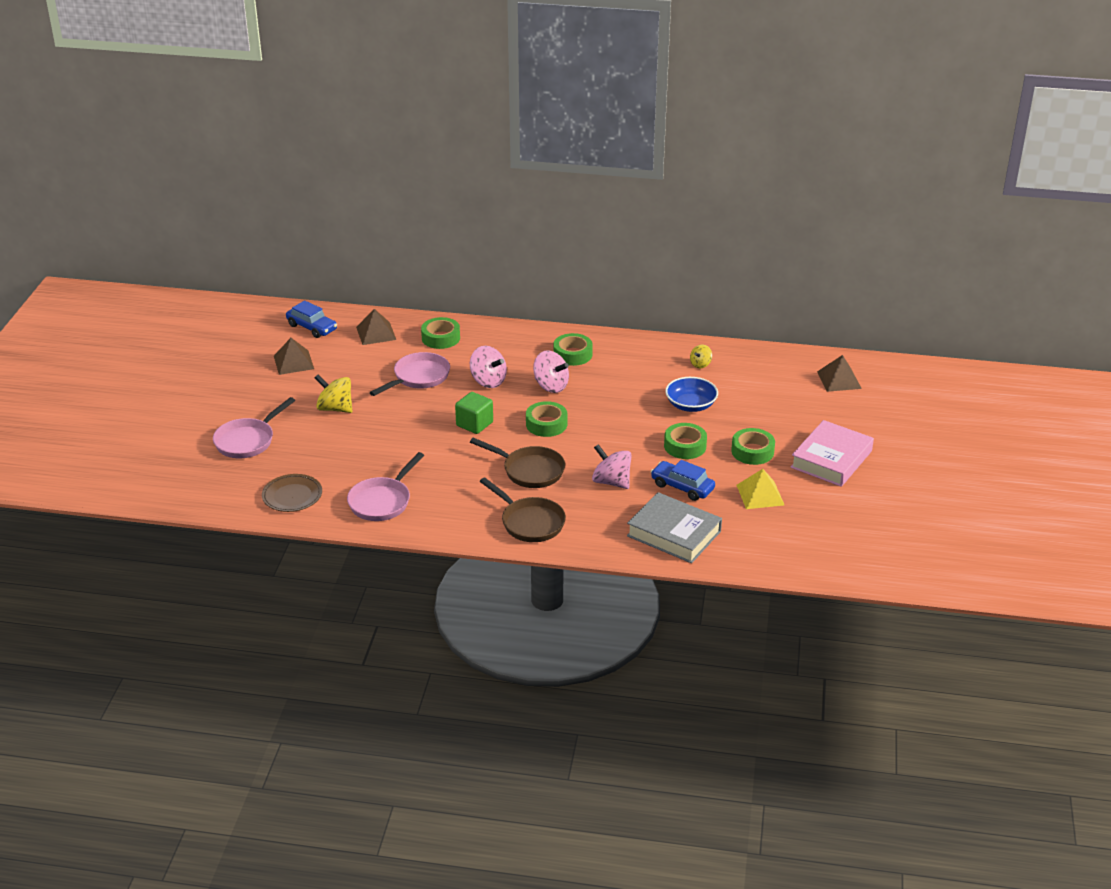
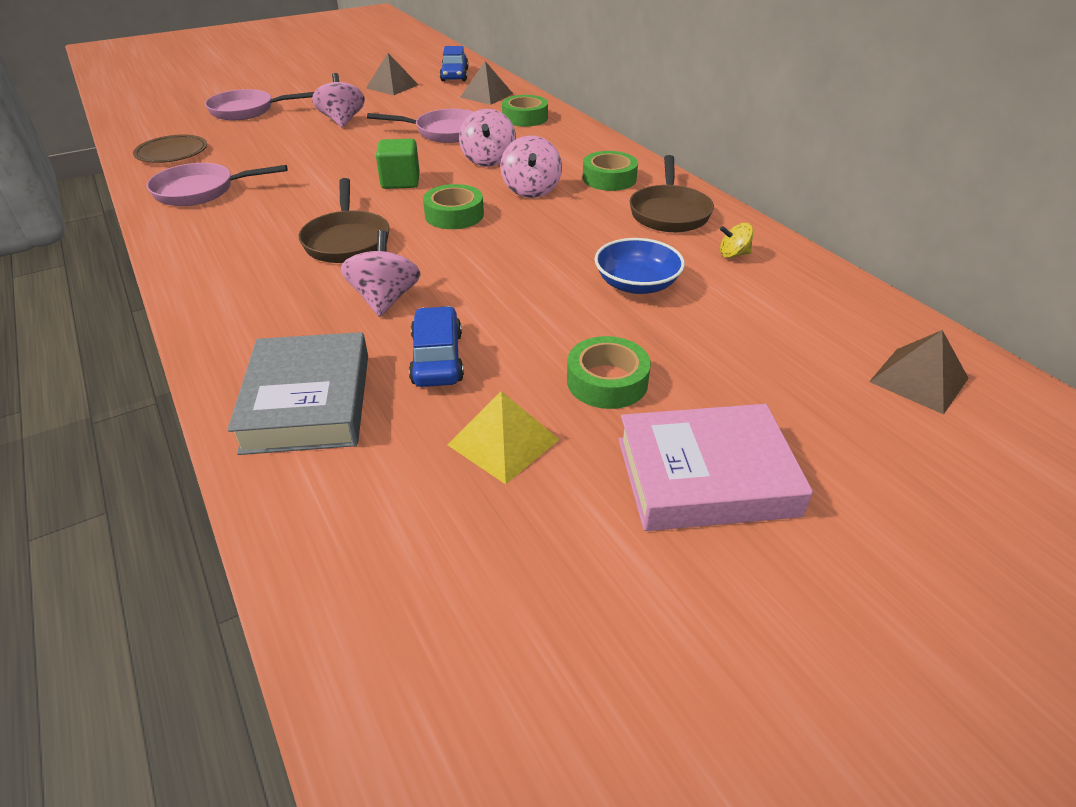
camera: 50 degrees right, 5 degrees up
(335, 408) = (342, 121): yellow spinning top -> pink spinning top
(530, 522) = (234, 281): brown pan -> brown pan (669, 212)
(685, 446) = (538, 319): green tape -> none

